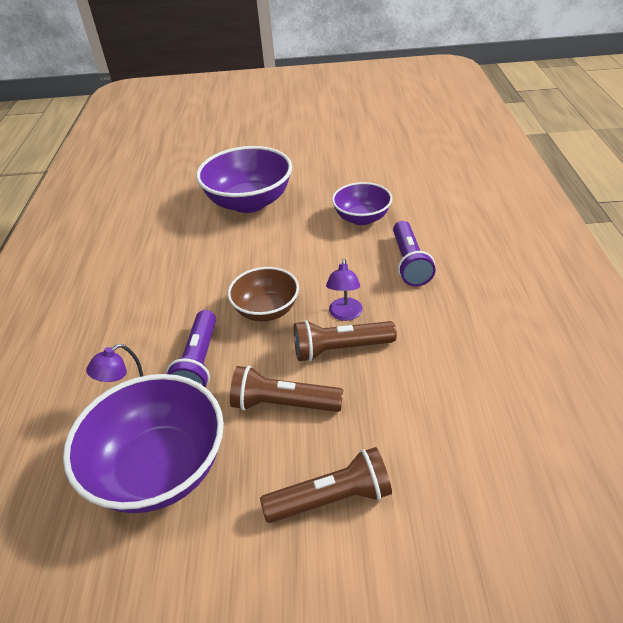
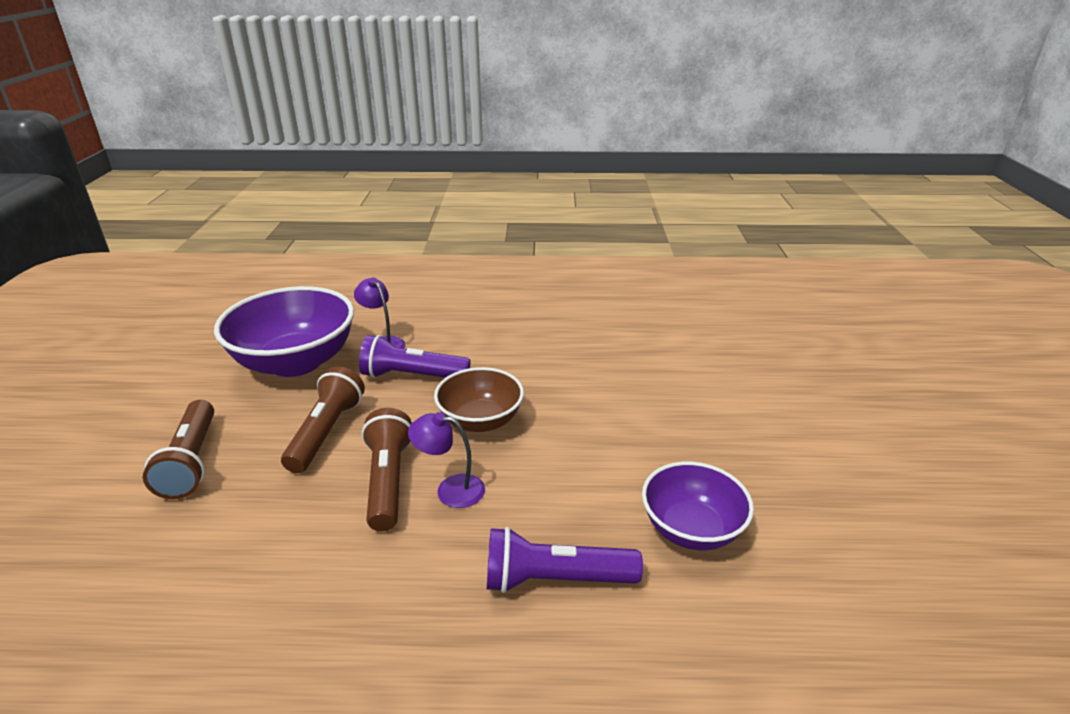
camera: 90 degrees right, 10 degrees down
(249, 202) = (726, 404): purple bowl -> none

